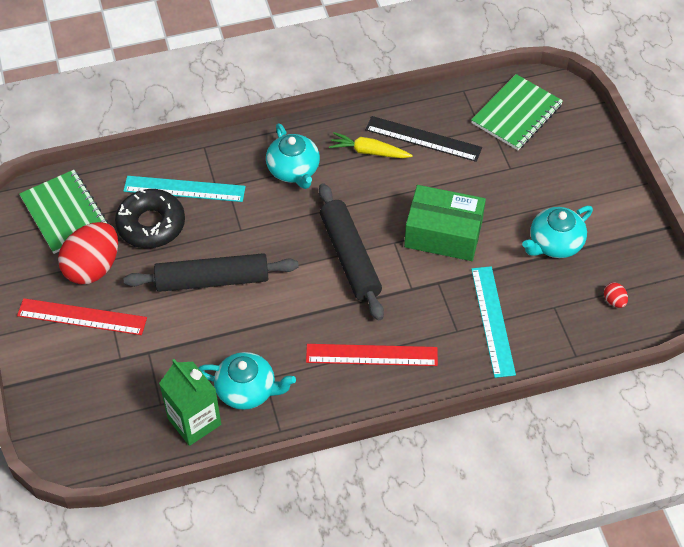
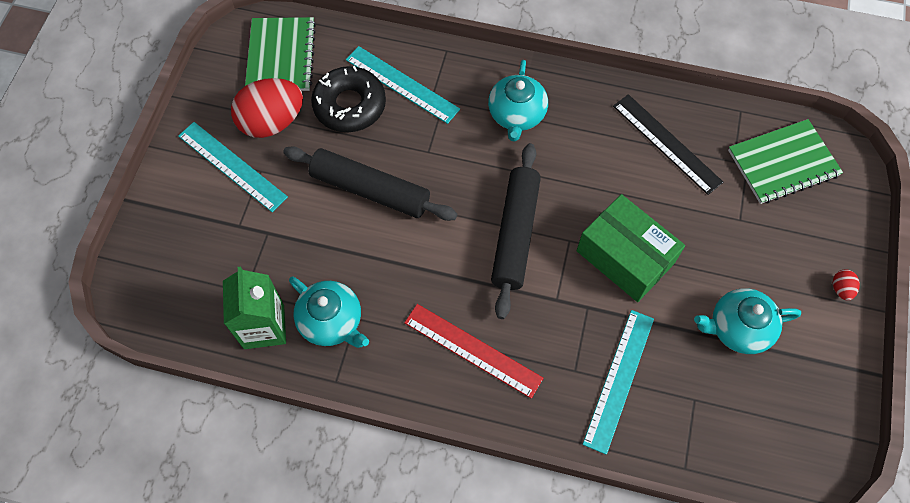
camera: 30 degrees right, 10 degrees up
(82, 317) = (232, 166): red ruler -> turquoise ruler
(369, 152) = (602, 131): yellow carrot -> none
(614, 301) = (765, 428): red egg -> red egg (841, 289)

